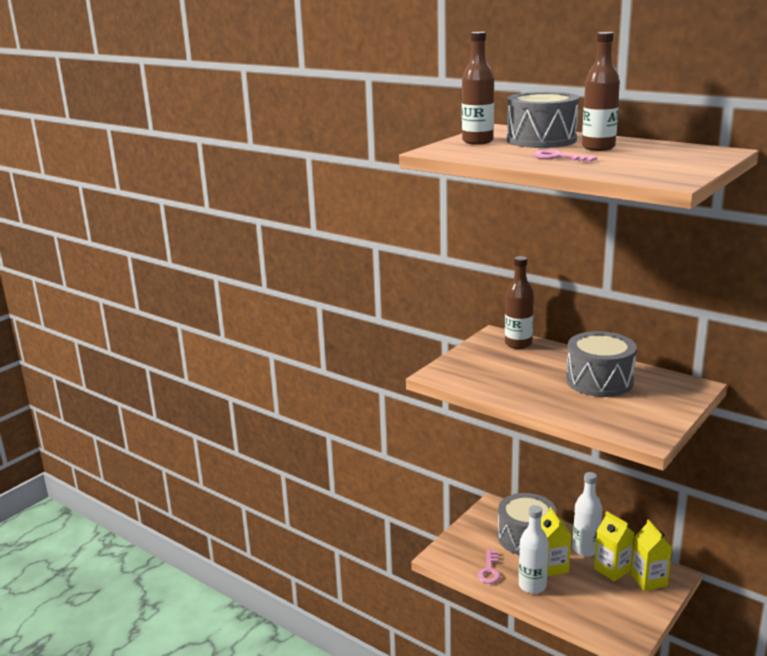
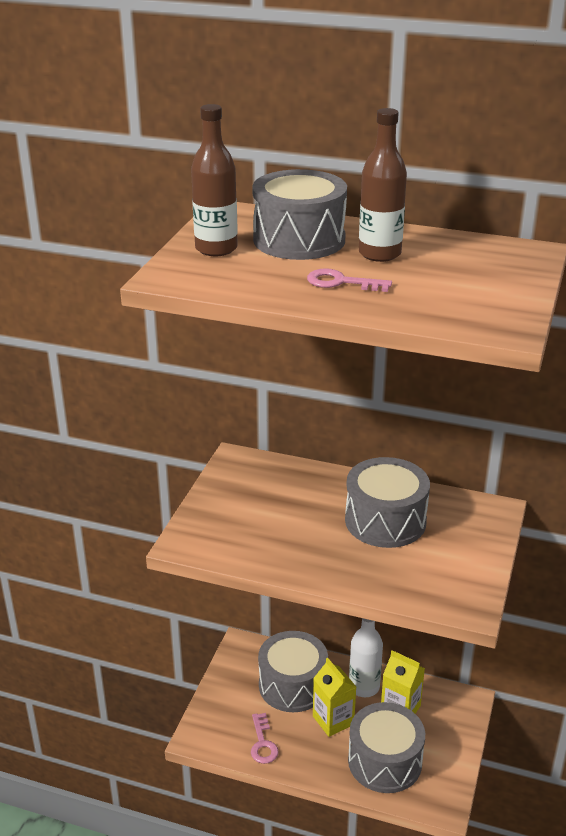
camera: 20 degrees left, 10 degrees up
(518, 344) = (269, 472): brown bottle -> none
(532, 586) = (318, 754): white bottle -> none
(587, 601) = (384, 761): none -> grey drum
(649, 580) = (443, 715): yellow carton -> none

